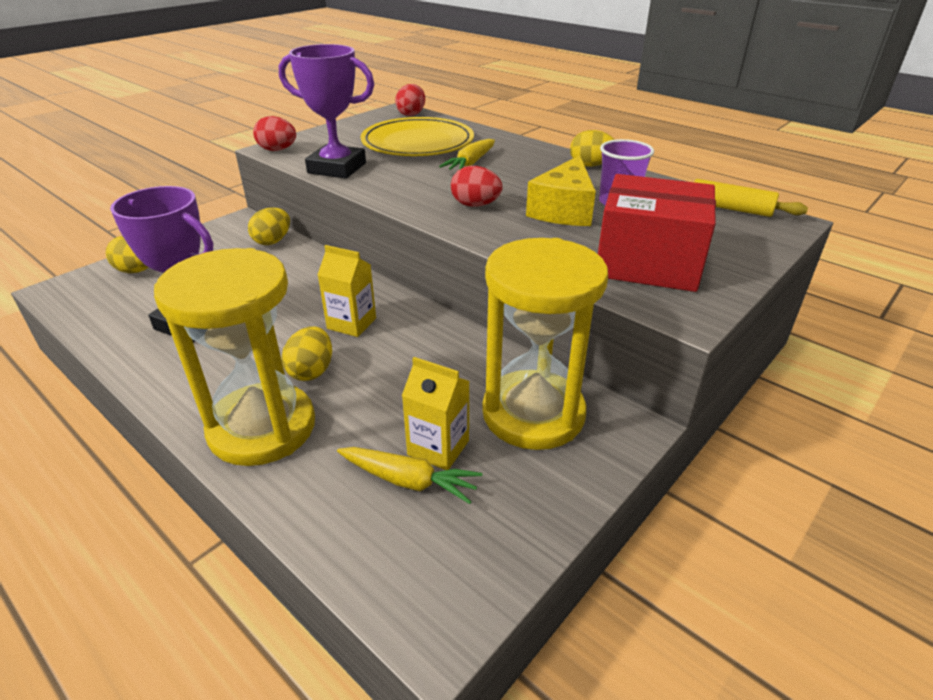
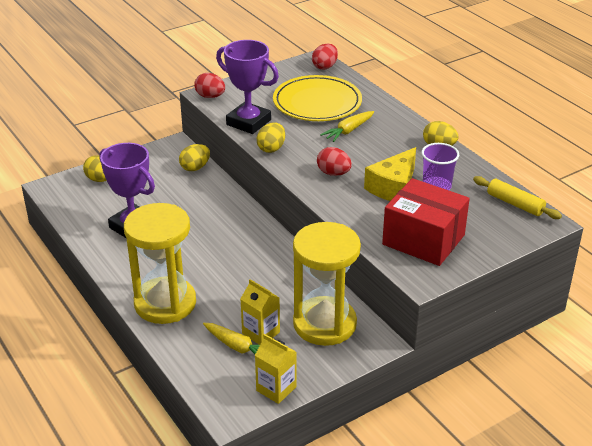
camera: 15 degrees right, 0 degrees up
(311, 371) = (200, 273): yellow egg -> yellow egg (271, 148)
(351, 323) = (233, 244): yellow carton -> yellow carton (276, 389)

